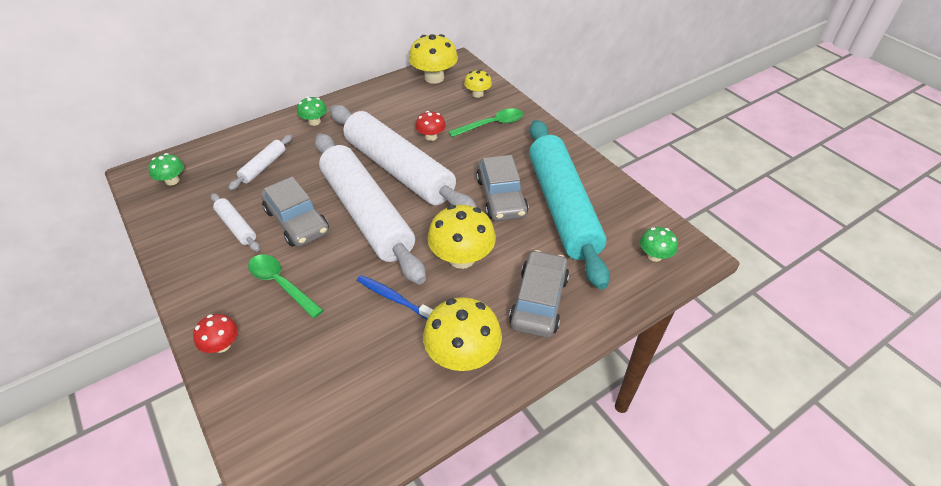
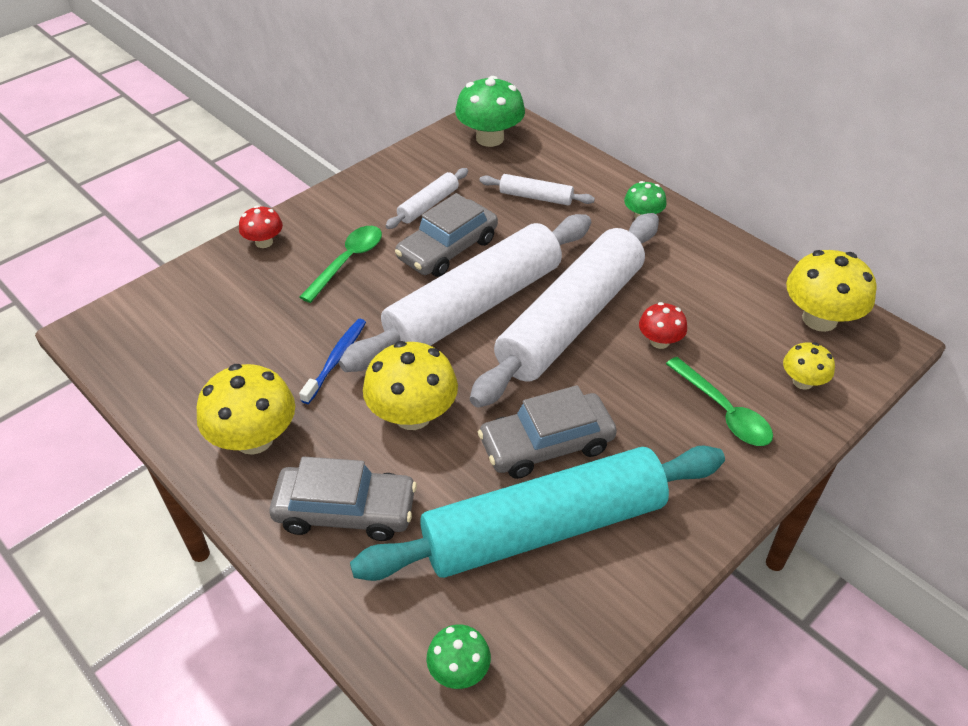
camera: 80 degrees right, 0 degrees up
(172, 181) = (490, 138): green mushroom -> green mushroom, size x1.81

